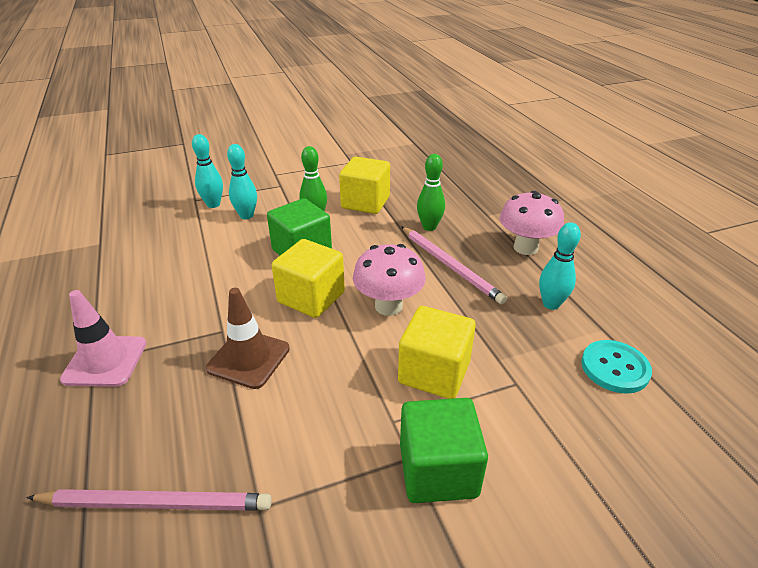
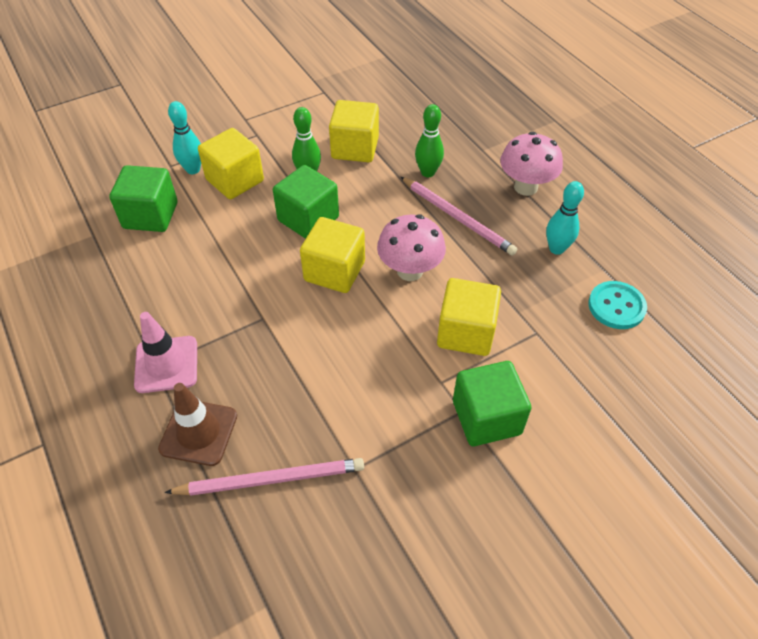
camera: 10 degrees left, 15 degrees up
(158, 234) = (150, 215): none -> green cube
(246, 216) = (235, 180): turquoise bowling pin -> yellow cube
(248, 358) = (298, 343): brown traffic cone -> brown traffic cone (198, 432)

